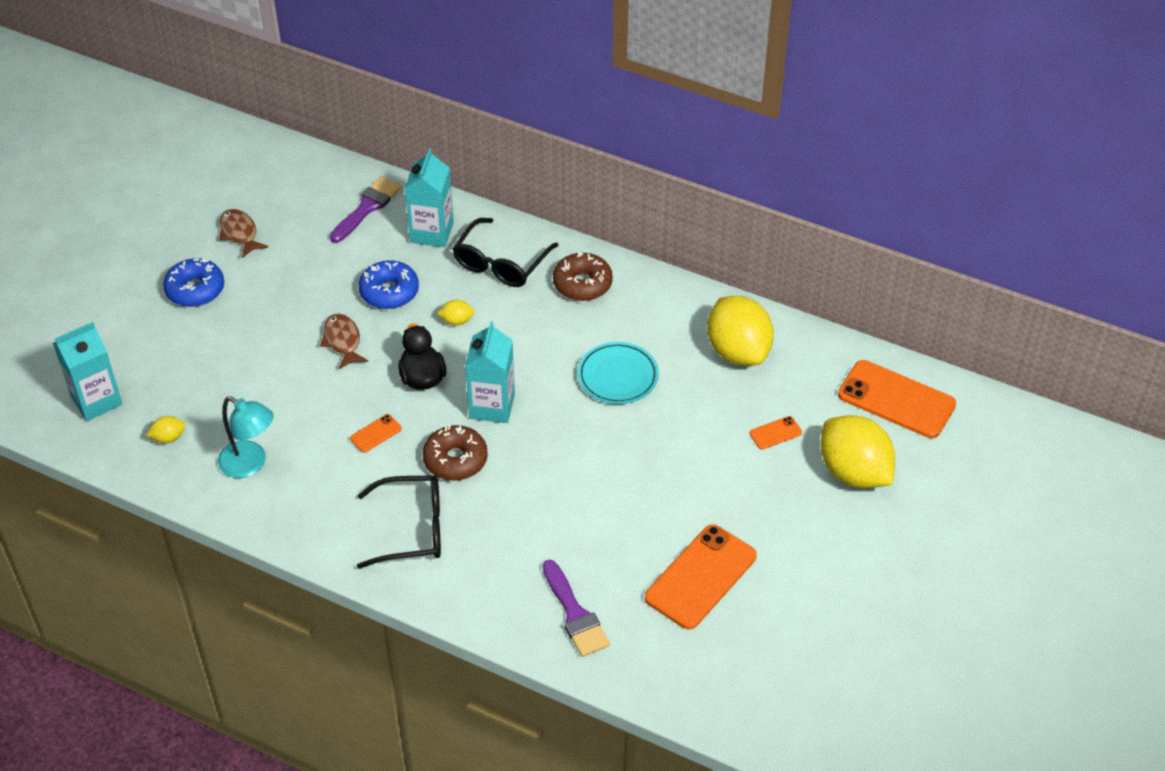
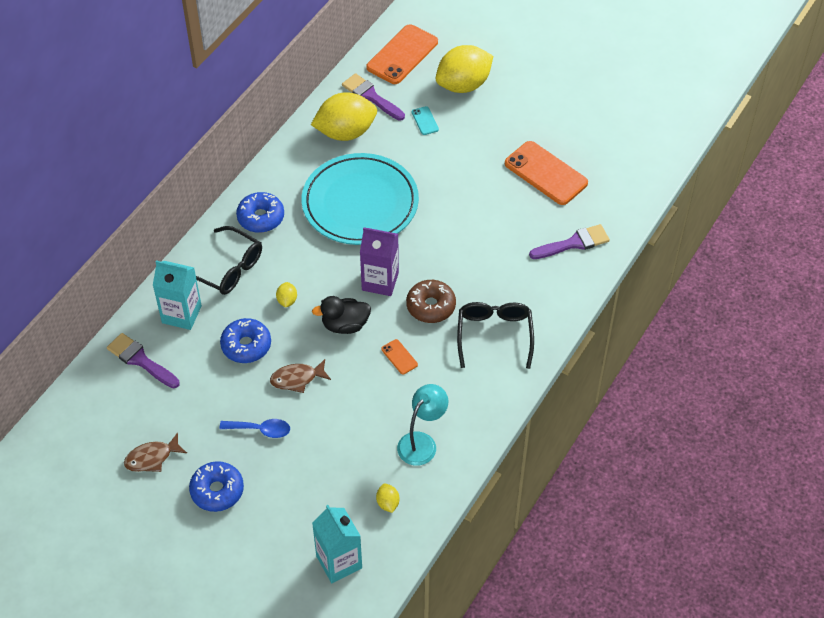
camera: 85 degrees left, 5 degrees up
(273, 317) = (261, 430): none -> blue spoon
(492, 406) = (380, 281): turquoise carton -> purple carton
(582, 284) = (261, 217): brown donut -> blue donut
(618, 376) = (360, 203): turquoise plate -> turquoise plate, size x1.89
(775, 433) = (425, 121): orange phone -> turquoise phone
(808, 372) = (371, 96): none -> purple brush

